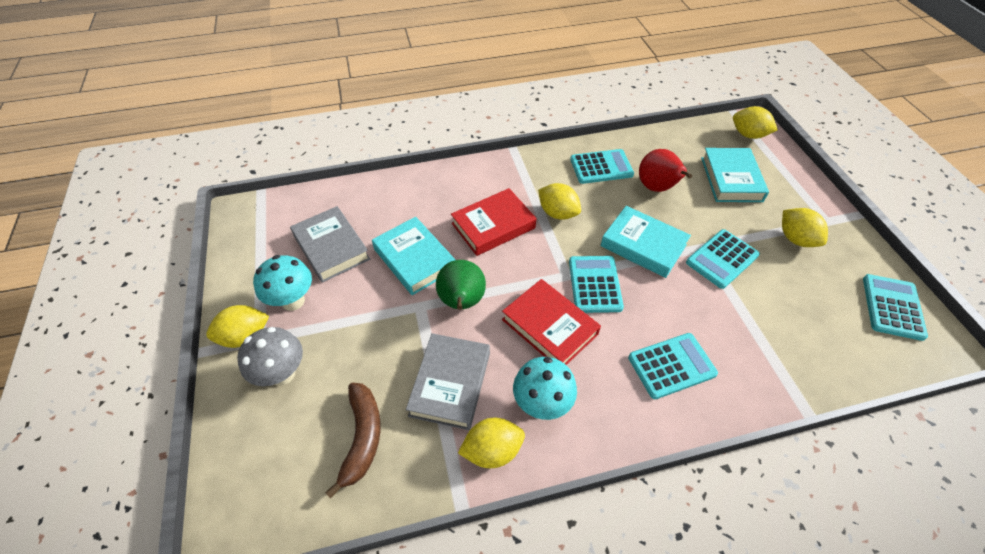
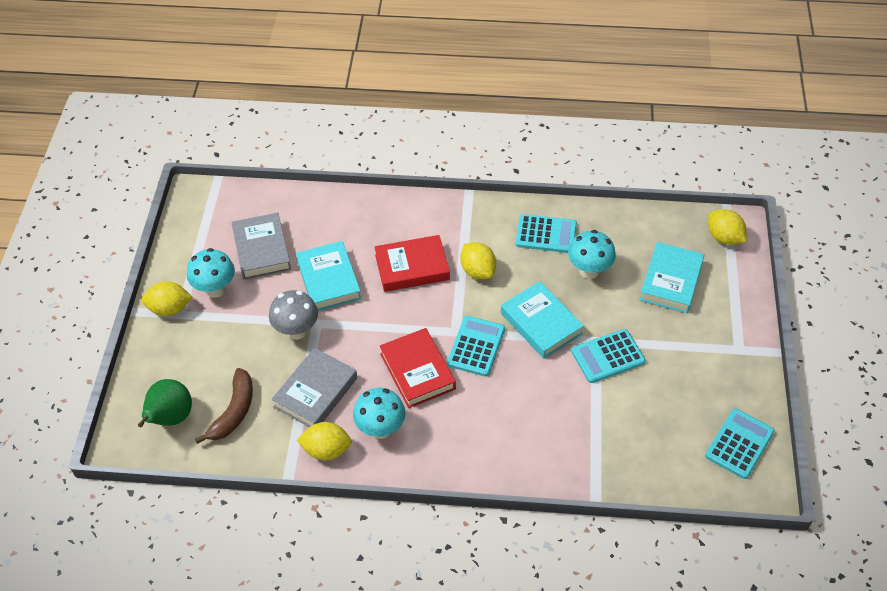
camera: 20 degrees right, 0 degrees up
(282, 374) = (190, 347): grey mushroom -> grey mushroom (296, 331)
(462, 302) = (353, 330): green pear -> green pear (170, 418)
(657, 188) = (589, 271): red pear -> turquoise mushroom
(671, 366) = (503, 432): turquoise calculator -> none
(795, 239) = (693, 358): yellow lemon -> none

